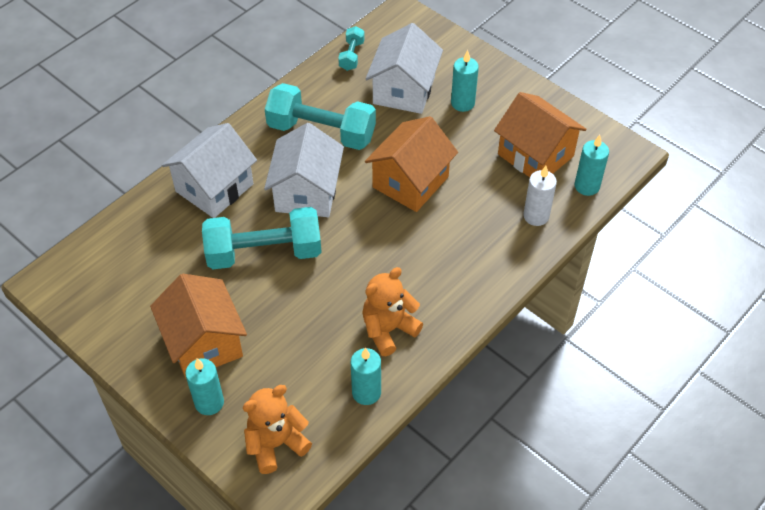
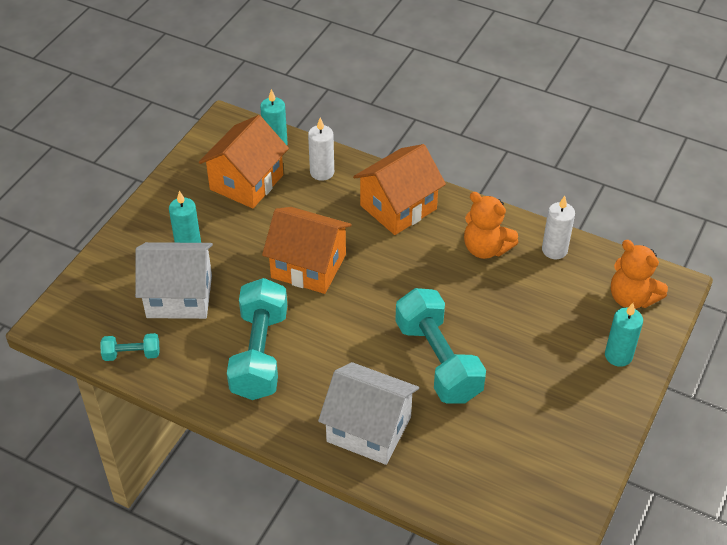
camera: 105 degrees left, 5 degrees down
(204, 343) = (560, 379): orange house -> orange house (398, 207)
(307, 192) = (348, 345): white house -> none
(366, 392) = (554, 250): turquoise candle -> white candle

